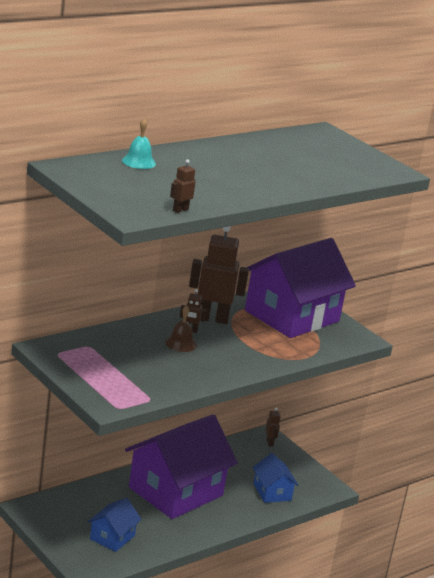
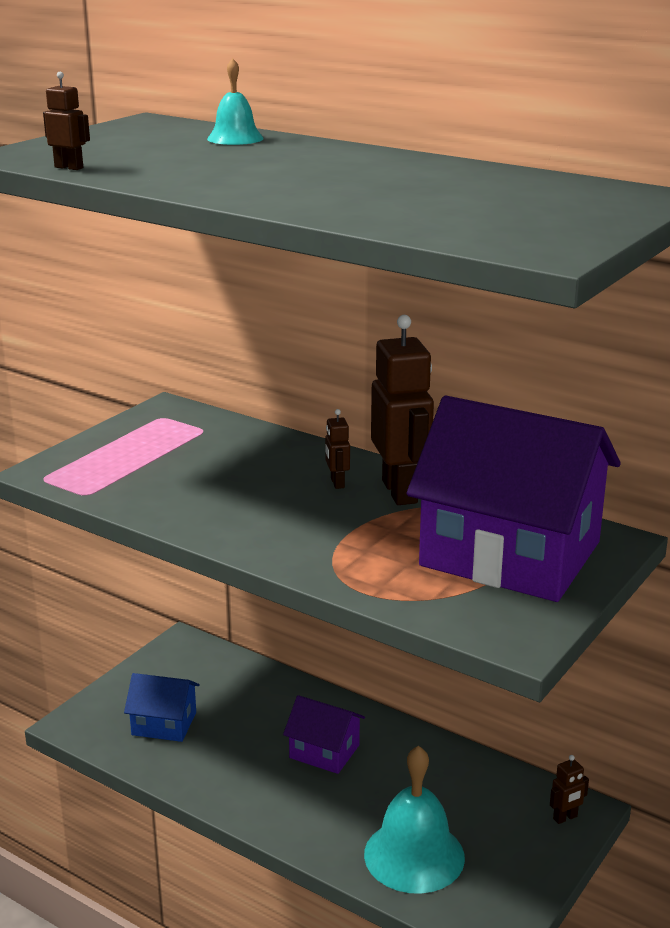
camera: 75 degrees right, 0 degrees up
(175, 491) = (324, 751): purple house -> purple house, size x0.46
(180, 344) = (284, 484): brown bell -> none
(272, 492) = (414, 855): blue house -> turquoise bell

